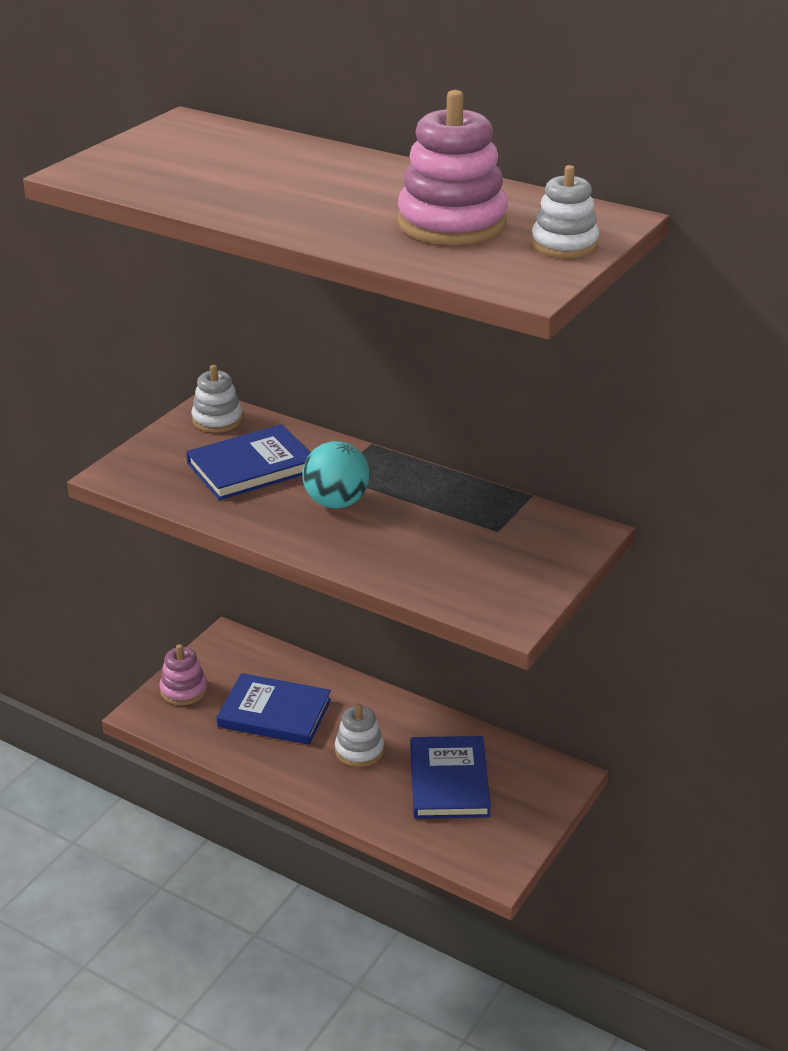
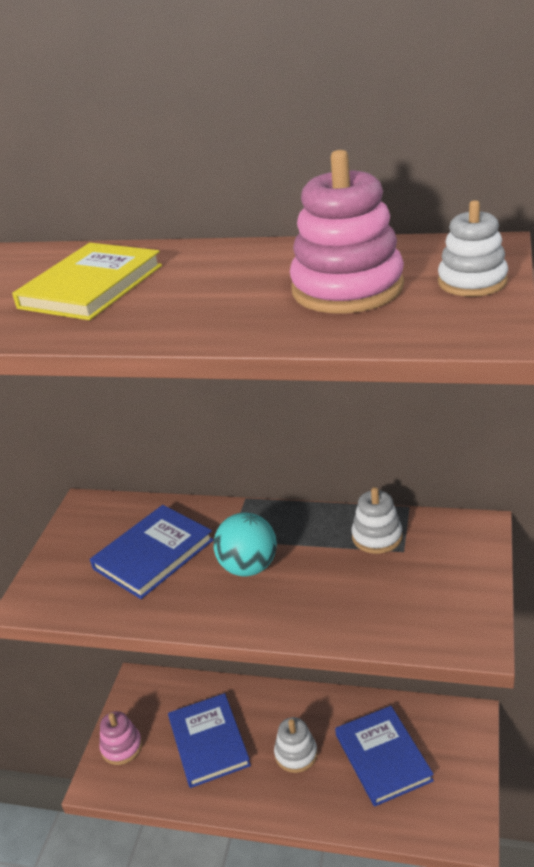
camera: 15 degrees left, 0 degrees up
(217, 420) = (98, 515): white stacking toy -> white stacking toy (377, 537)
(236, 168) = (91, 287): none -> yellow book
(274, 713) = (209, 742): blue book -> blue book turned 75 degrees clockwise

